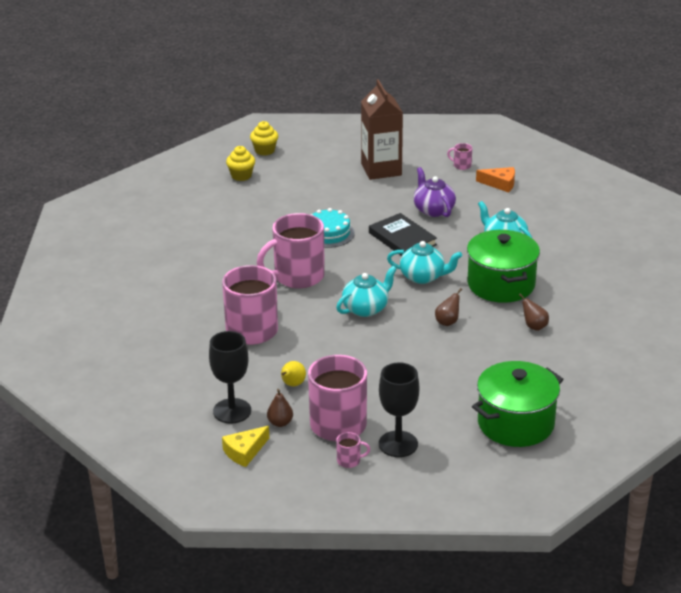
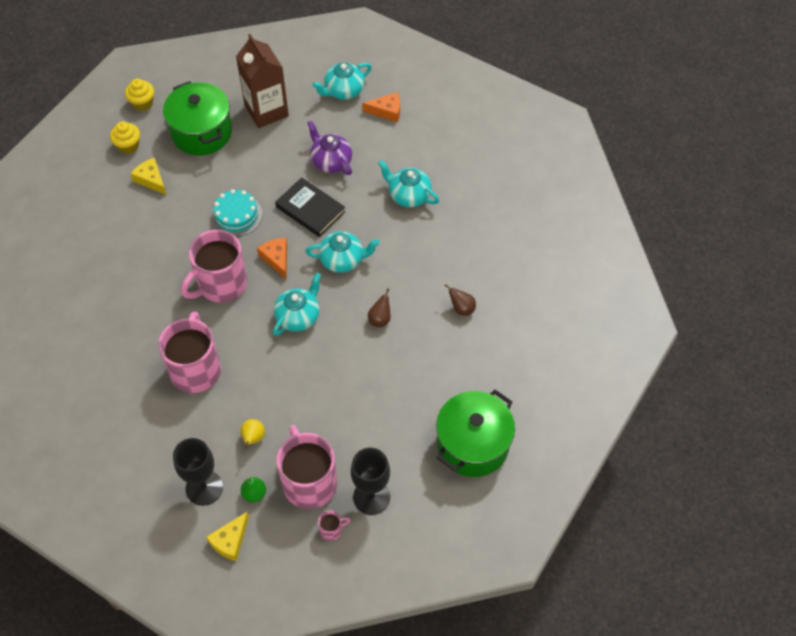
camera: 15 degrees left, 25 degrees up
(255, 200) = (151, 180): none -> yellow cheese
(280, 423) = (254, 493): brown pear -> green pear
(357, 267) = (276, 259): none -> orange cheese
(461, 165) = (343, 91): pink mug -> turquoise teapot
(501, 284) = (418, 256): green pot -> green pot (202, 132)

